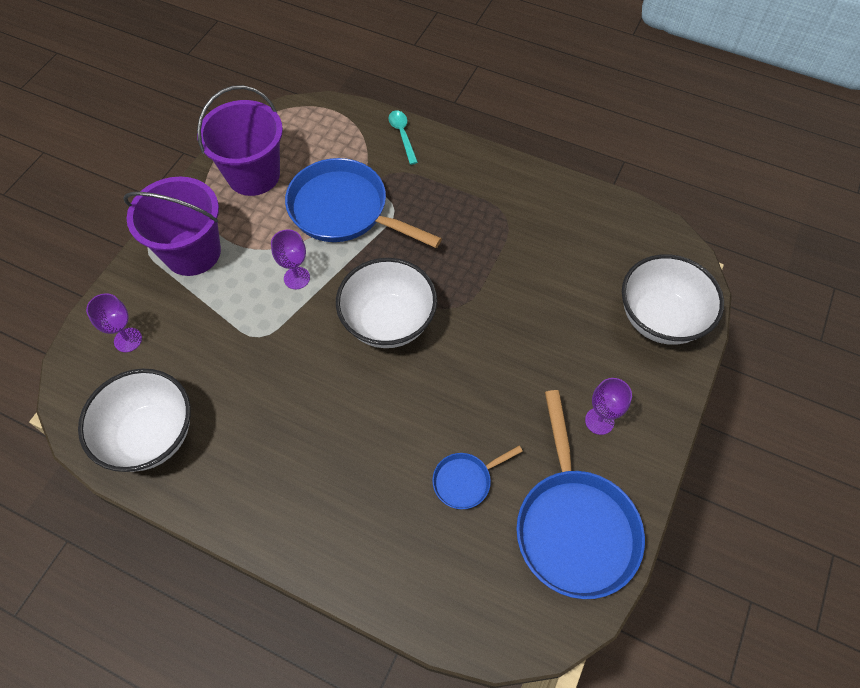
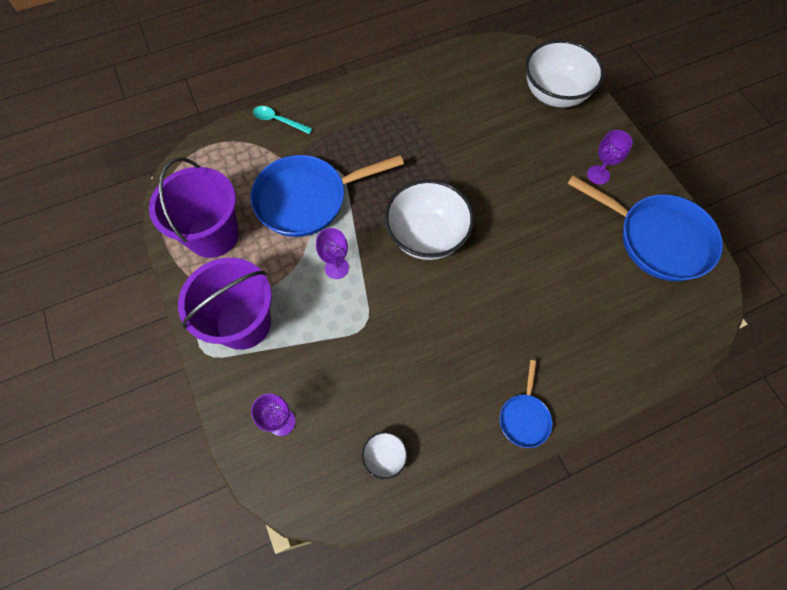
camera: 50 degrees left, 5 degrees up
(151, 435) = (385, 457): white bowl -> white bowl, size x0.45
(465, 481) = (583, 275): blue pan -> blue pan (524, 417)

